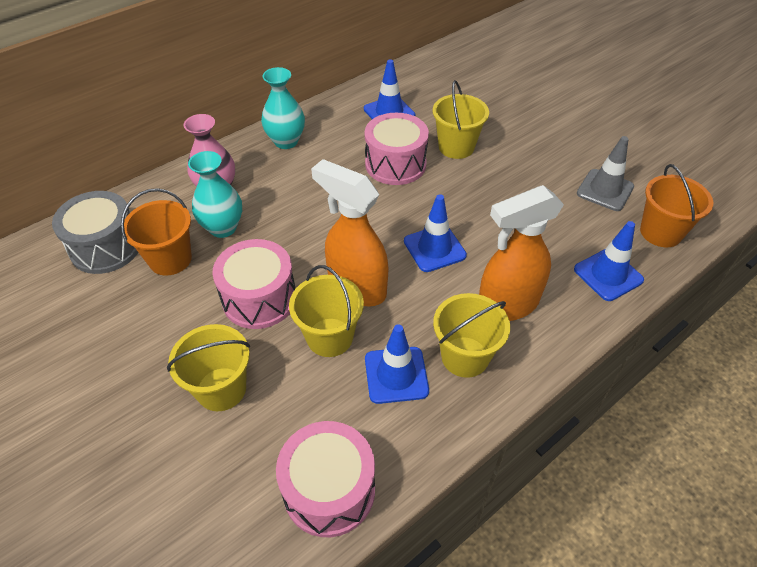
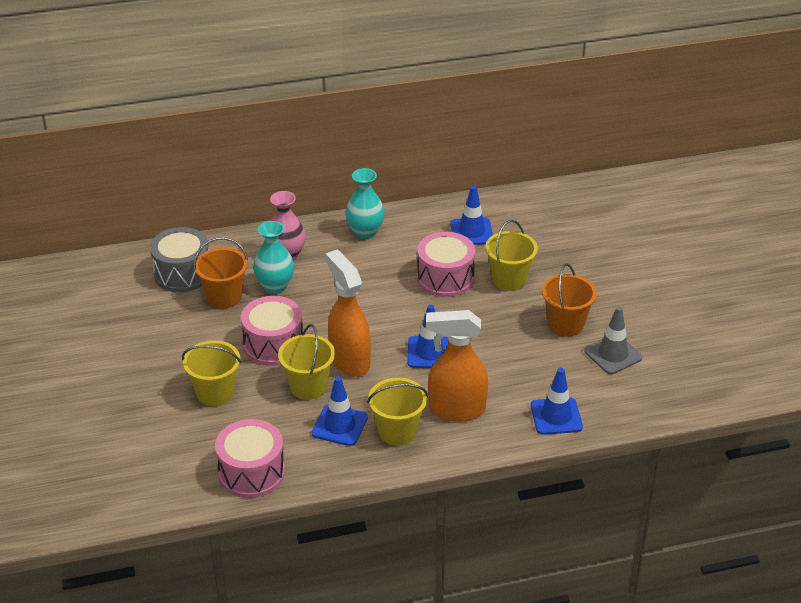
camera: 25 degrees right, 10 degrees down
(660, 232) = (631, 401): orange bucket -> orange bucket (566, 324)

